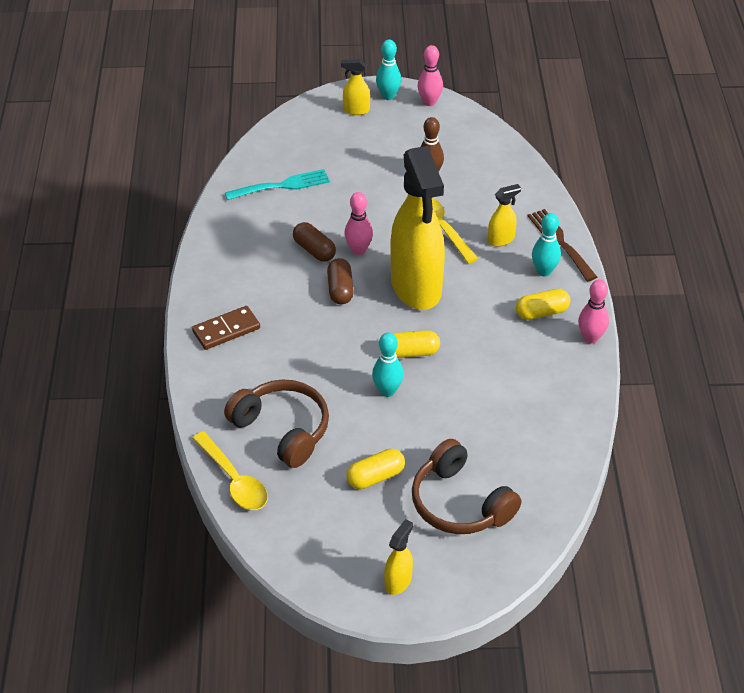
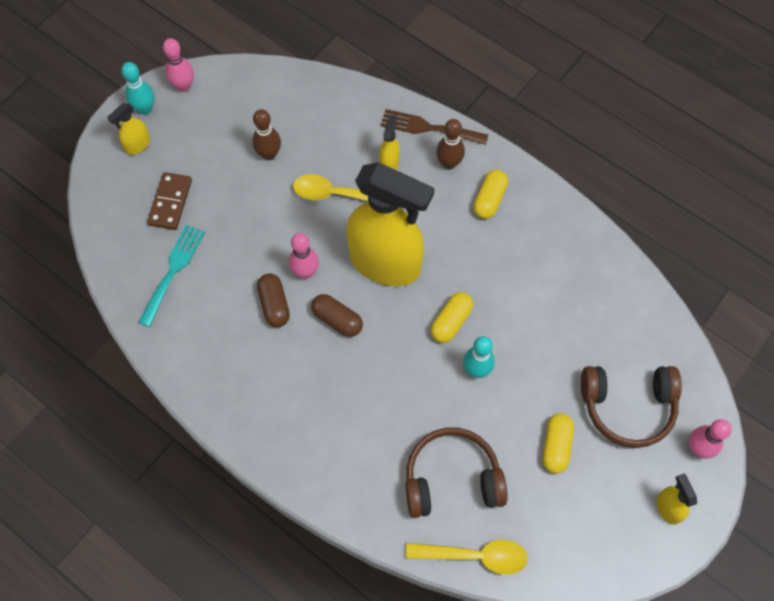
camera: 50 degrees left, 20 degrees up
(226, 330) = (304, 441): brown domino -> brown domino (170, 202)
(314, 250) = (274, 305): brown capsule -> brown capsule turned 75 degrees clockwise
(544, 271) = (449, 163): turquoise bowling pin -> brown bowling pin
(590, 338) = (542, 189): pink bowling pin -> pink bowling pin (698, 448)

